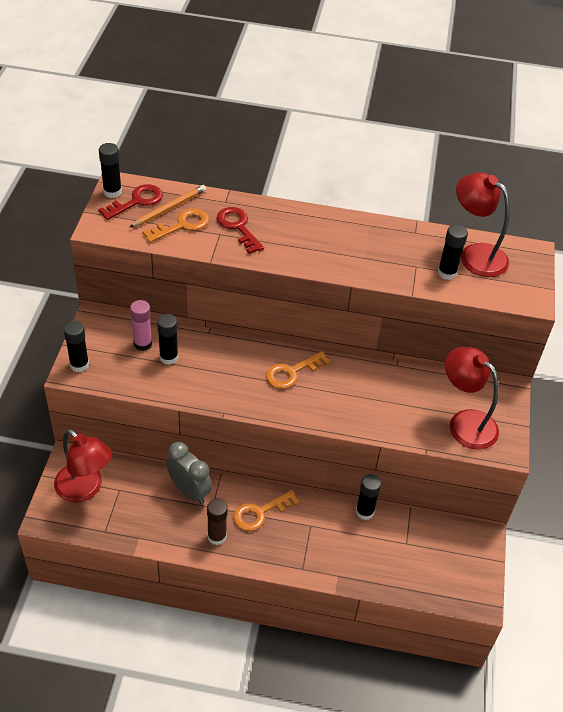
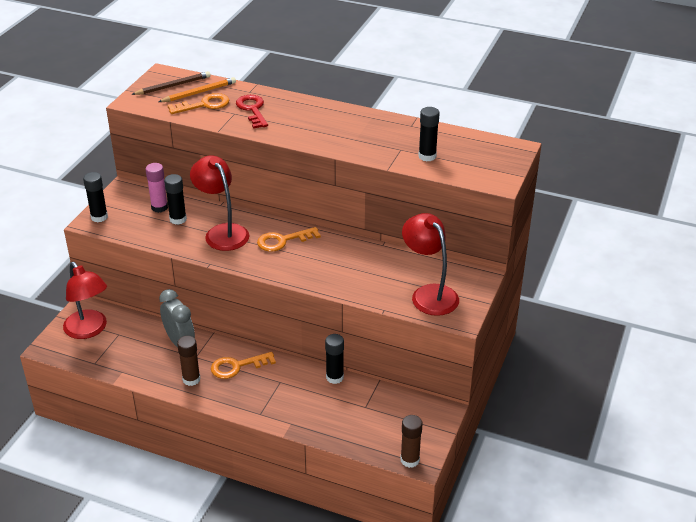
camera: 15 degrees right, 10 degrees down
(112, 192) = (155, 78): black glue stick -> none
(136, 201) = (173, 86): red key -> brown pencil
(470, 601) = (410, 460): none -> brown glue stick
(475, 255) = (460, 145): red lamp -> red lamp (222, 232)

